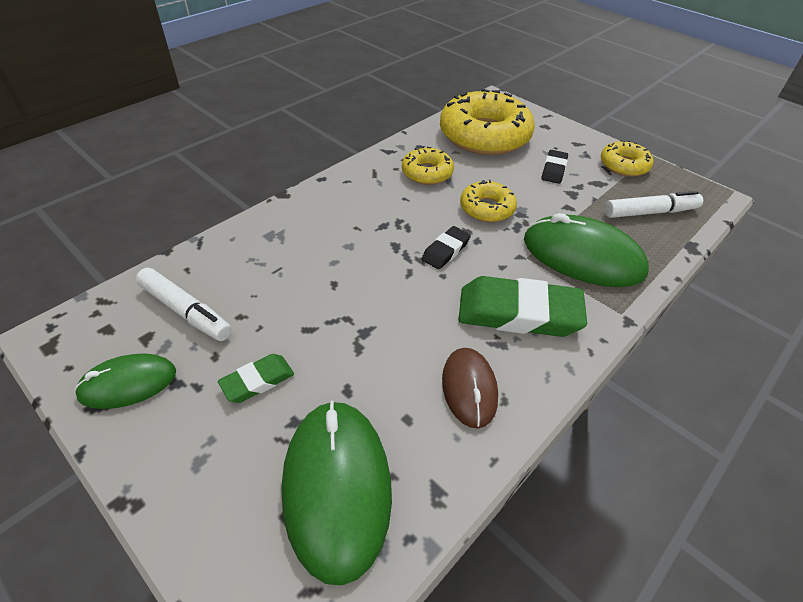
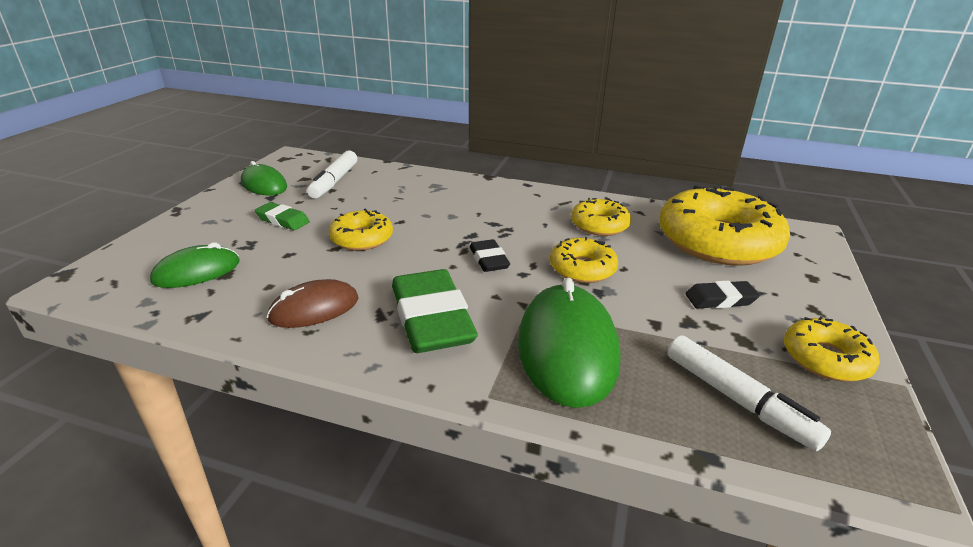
camera: 65 degrees right, 15 degrees down
(336, 487) = (197, 271): green mouse -> green mouse, size x0.58
(352, 322) = (362, 238): none -> yellow donut
(445, 251) = (489, 260): black eraser -> black eraser turned 60 degrees clockwise

